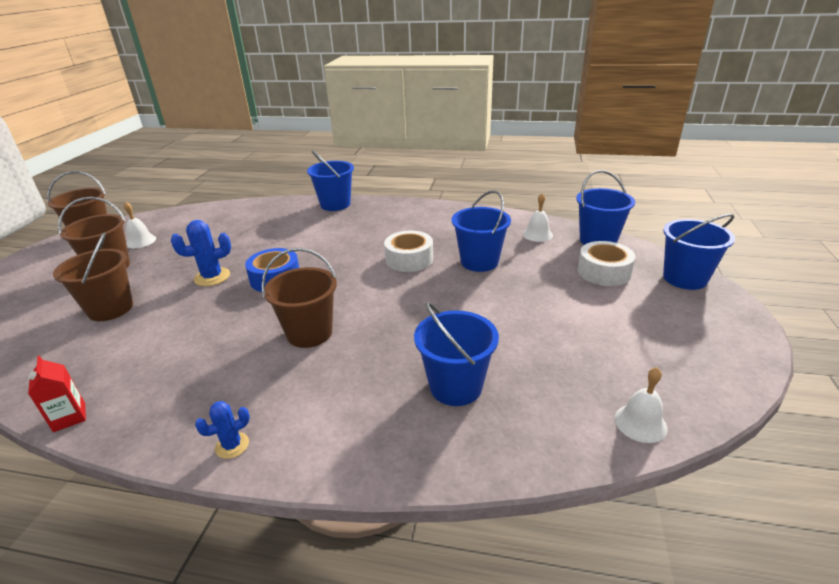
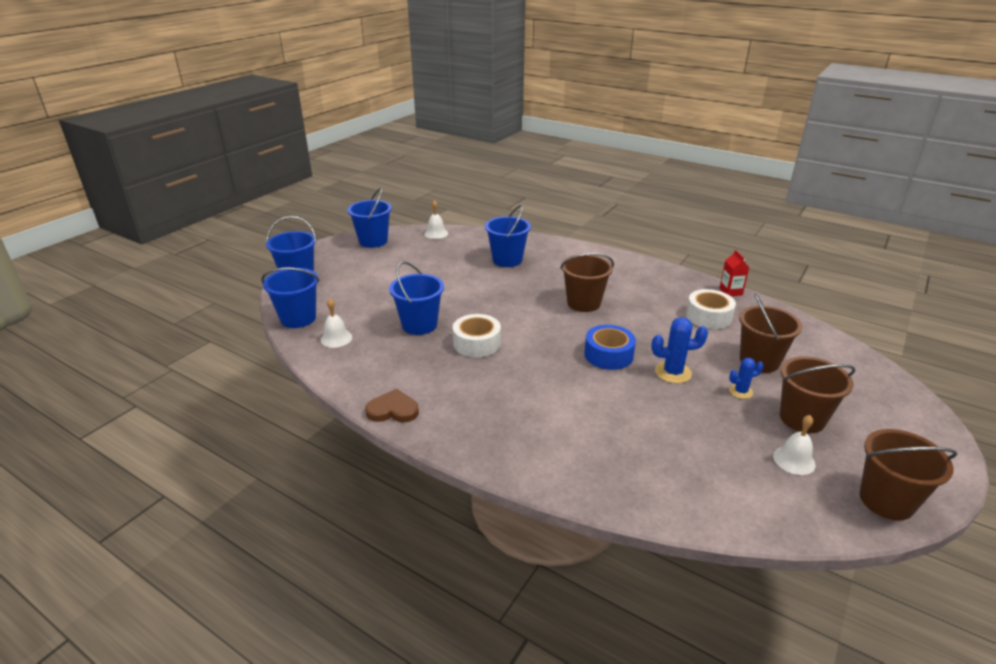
camera: 160 degrees left, 0 degrees up
(232, 445) = (630, 263): blue cactus -> blue cactus (740, 392)
(335, 204) = (516, 462): blue bucket -> blue bucket (373, 241)
(434, 208) = (393, 410): none -> brown heart
(604, 272) = (340, 293): white tape -> white tape (708, 316)

